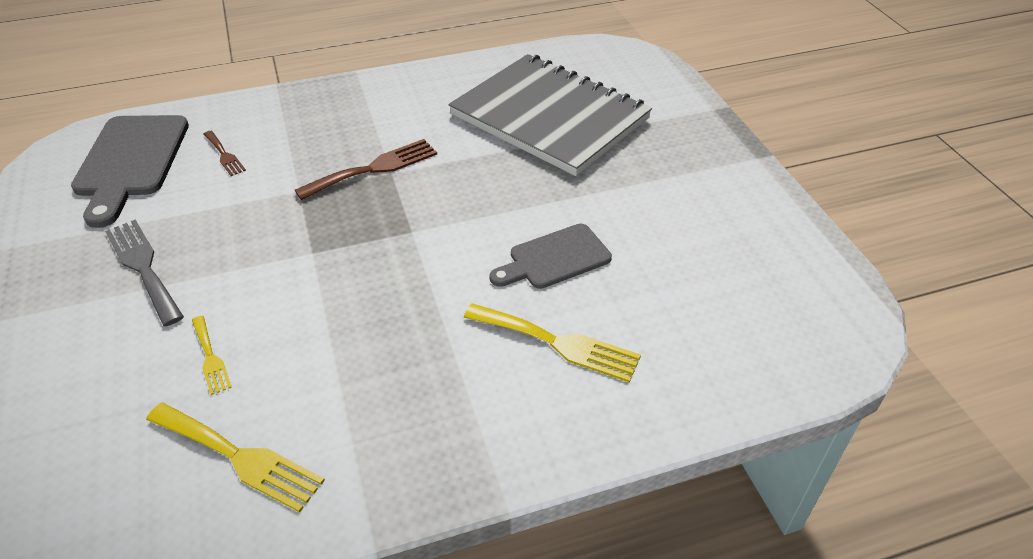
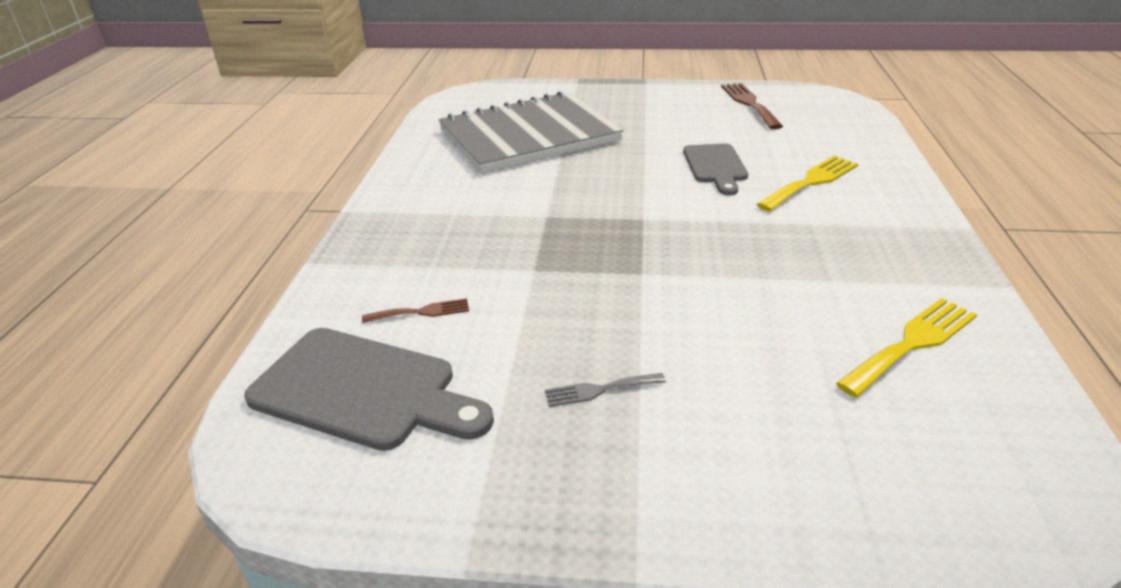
camera: 65 degrees left, 10 degrees down
(143, 267) = (599, 390): grey fork -> grey fork, size x0.57
(210, 358) = (773, 350): yellow fork -> none
(374, 168) = (532, 223): brown fork -> brown fork (749, 103)

